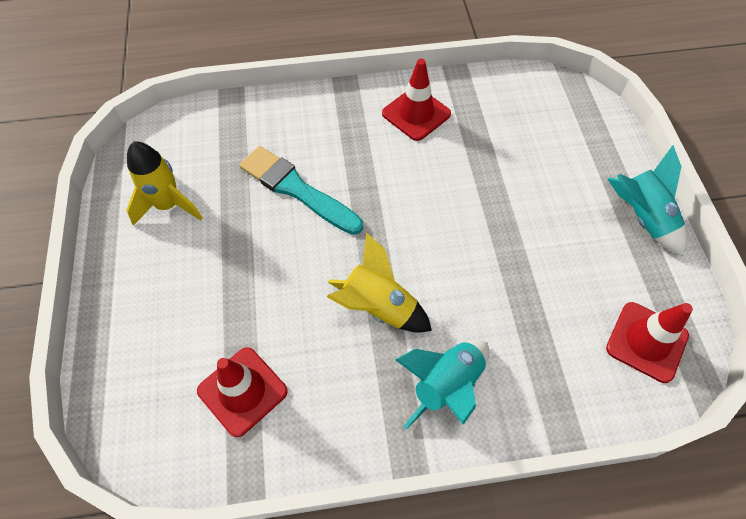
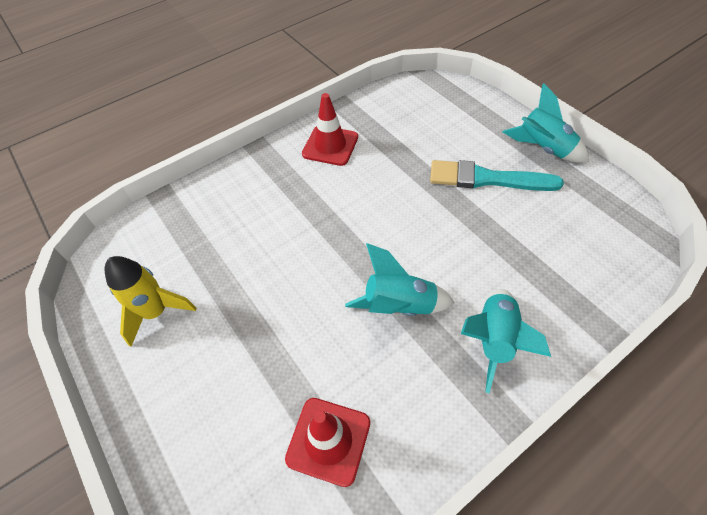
camera: 25 degrees left, 5 degrees down
(296, 189) = (268, 245): turquoise brush -> turquoise brush (487, 179)
(378, 307) = (399, 306): yellow rocket -> turquoise rocket
(646, 342) = (608, 232): red traffic cone -> none

